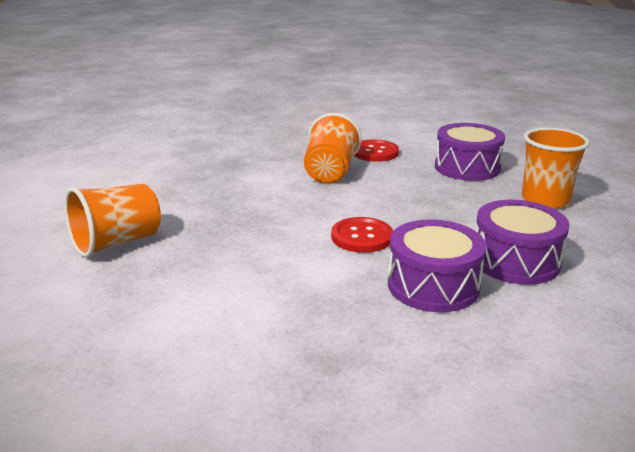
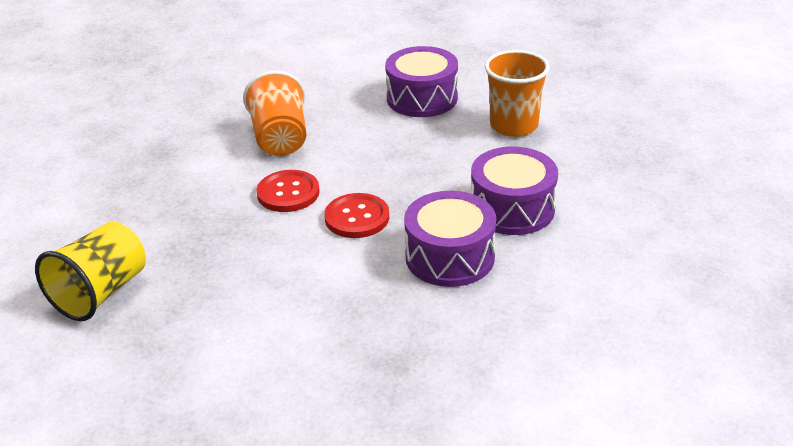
camera: 20 degrees left, 10 degrees up
(117, 242) = (101, 293): orange cup -> yellow cup
(375, 152) = (315, 98): red button -> red button (288, 193)

